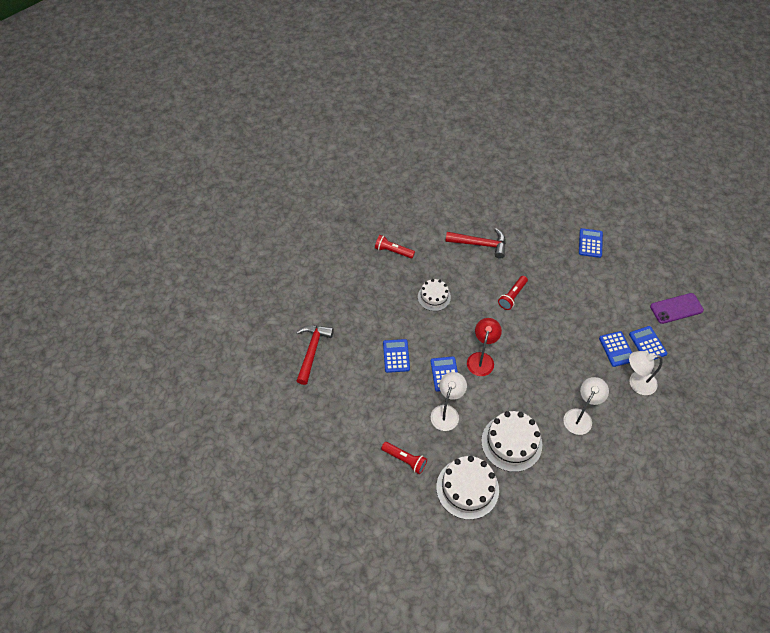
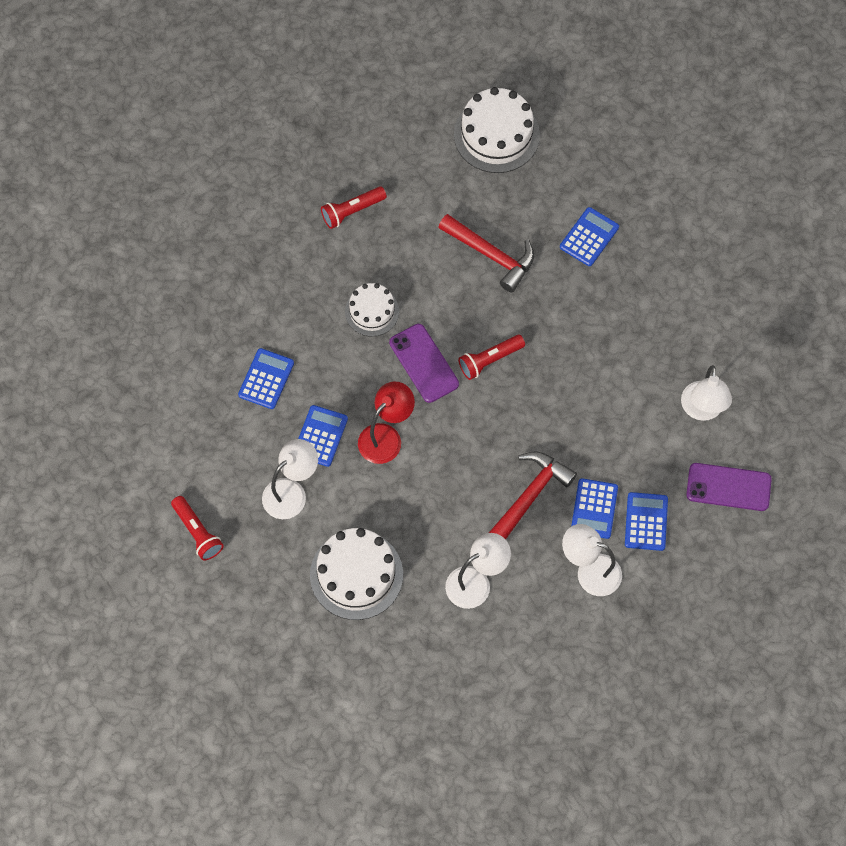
camera: 25 degrees right, 10 degrees up
(312, 351) = (152, 319): red hammer -> red hammer (530, 495)
(393, 251) = (352, 211): red flashlight -> red flashlight turned 75 degrees counterclockwise
(467, 488) = (259, 608): white cake -> white cake (496, 134)
(478, 312) = (424, 363): none -> purple phone
(590, 243) = (665, 325): blue calculator -> blue calculator (589, 237)
(636, 276) = (702, 410): none -> white lamp

